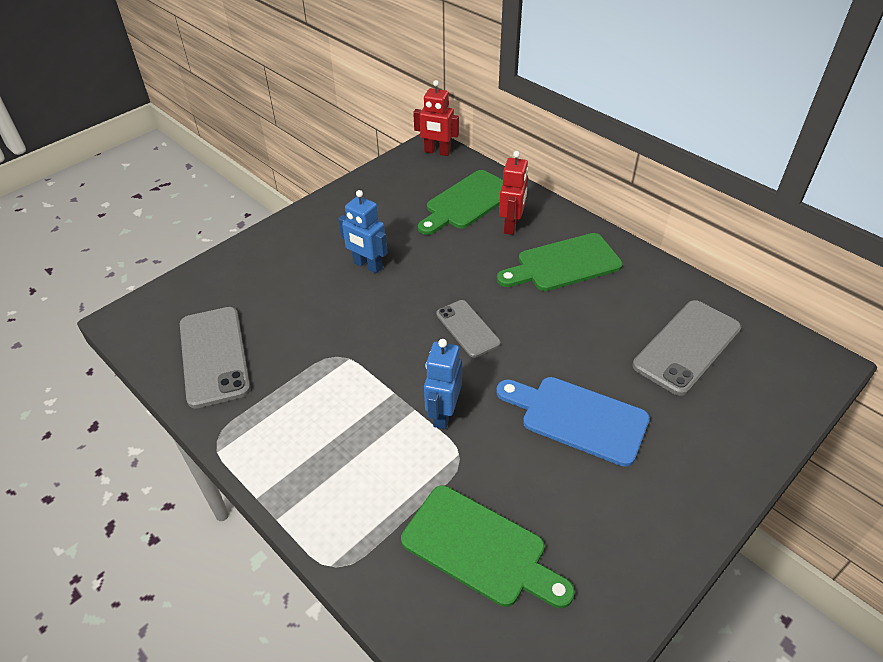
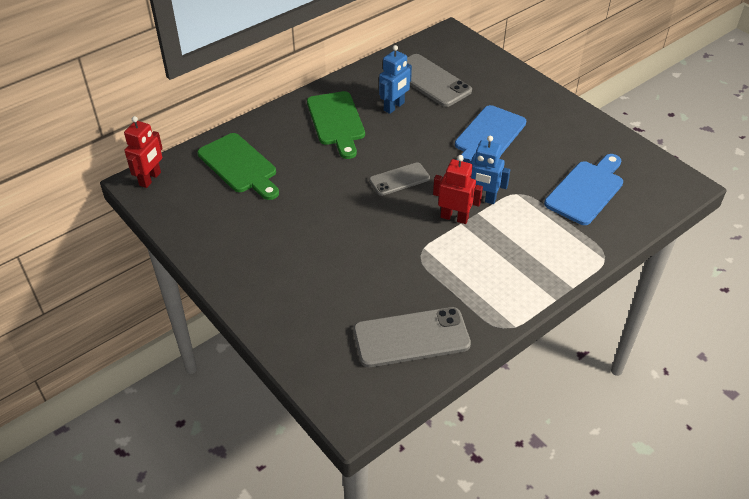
camera: 85 degrees left, 0 degrees up
(367, 265) = (312, 234): blue robot -> blue robot (394, 107)
(479, 548) = (586, 190): green cutting board -> blue cutting board
(511, 225) = (281, 143): red robot -> red robot (454, 217)

